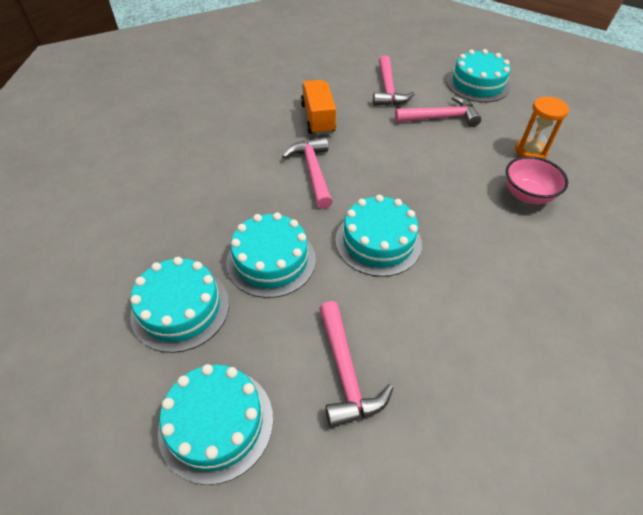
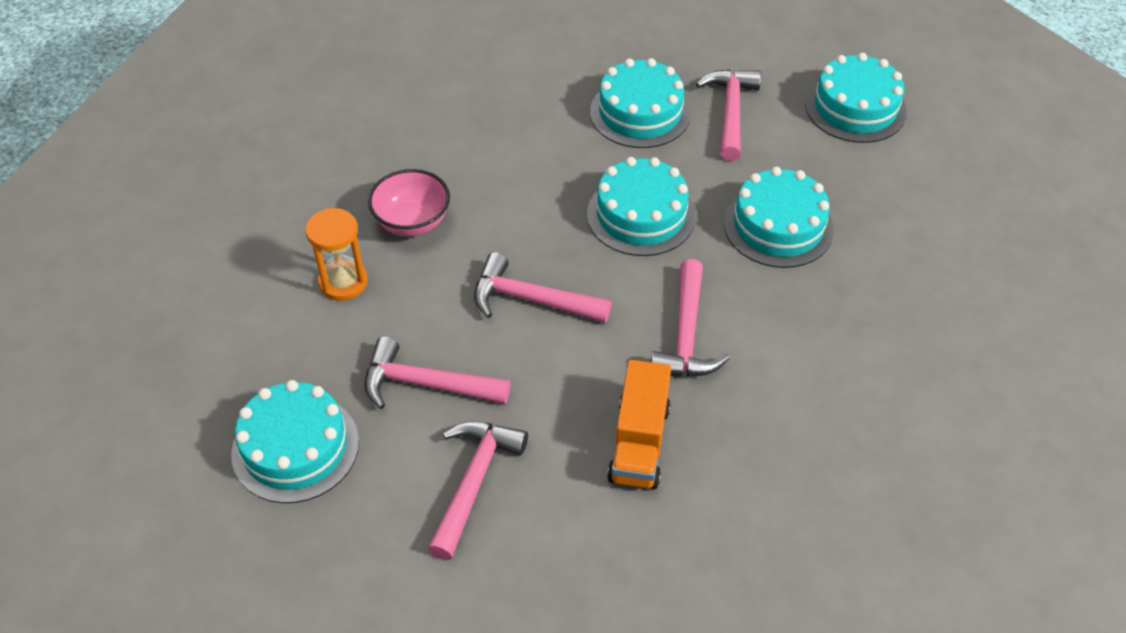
camera: 160 degrees left, 0 degrees up
(180, 308) = (888, 202): turquoise cake -> turquoise cake (640, 113)
(416, 168) = (531, 300): none -> pink hammer

